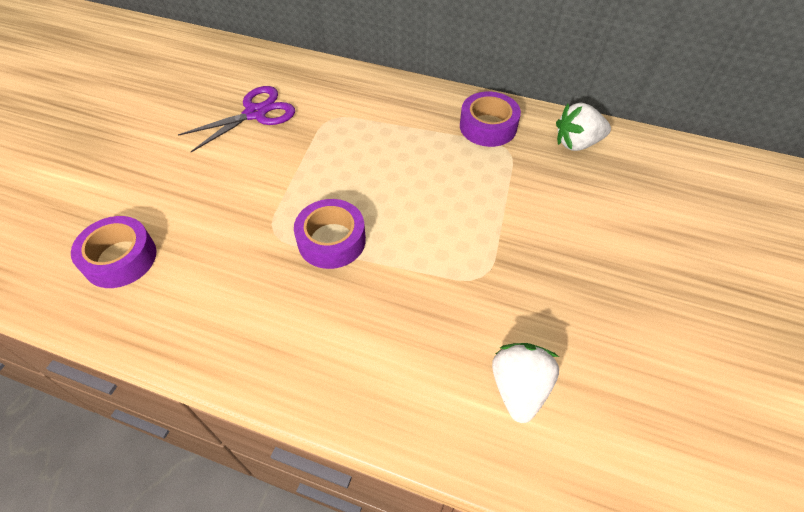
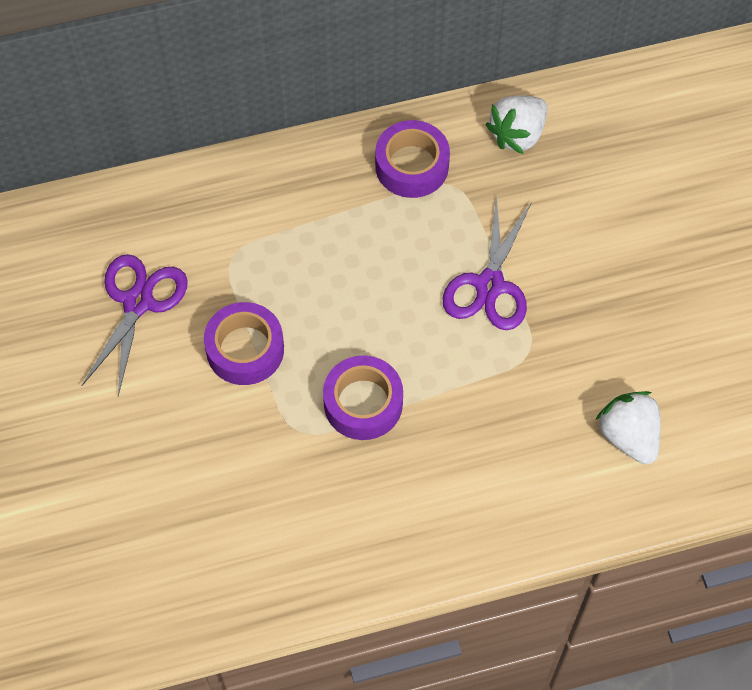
camera: 35 degrees left, 10 degrees up
(120, 258) = (174, 555): purple tape -> purple tape (245, 349)
(486, 218) = (489, 285): none -> purple scissors

